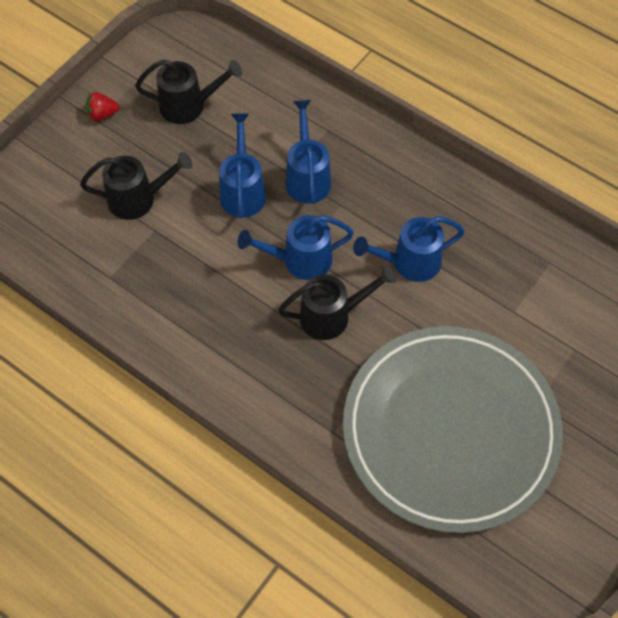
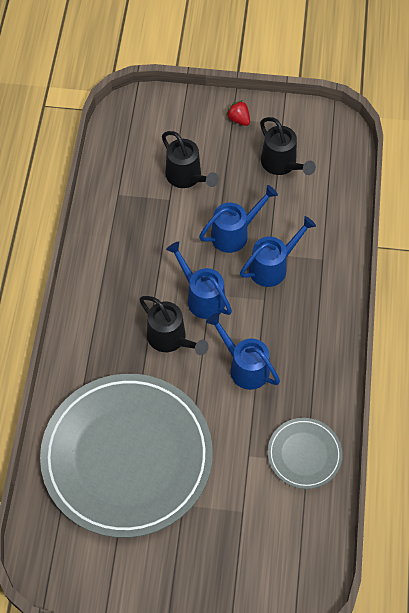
camera: 60 degrees right, 0 degrees up
(540, 260) = (304, 454): none -> grey plate

